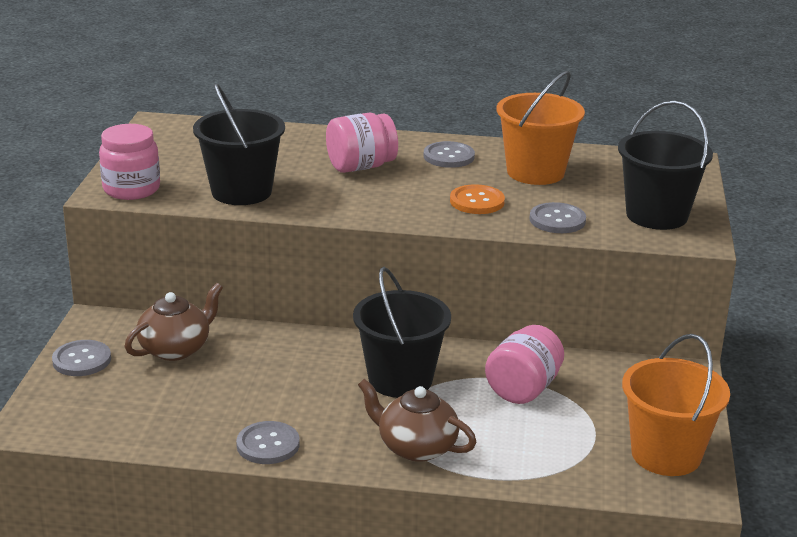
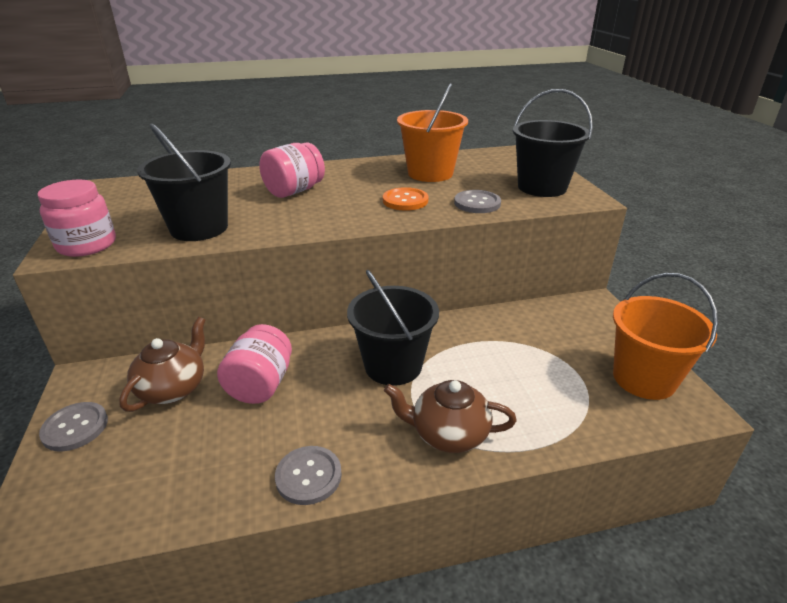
camera: 20 degrees left, 5 degrees up
(448, 156) = (358, 173): grey button -> none
(523, 389) = (495, 348): pink jar -> pink jar (260, 385)

